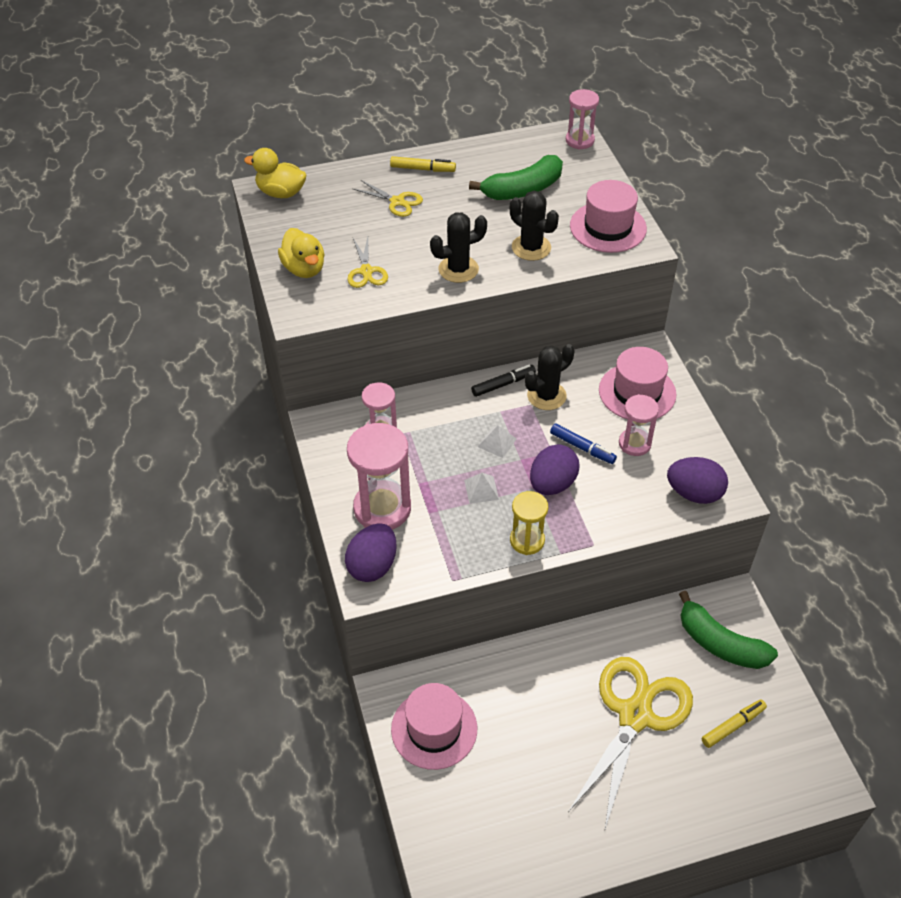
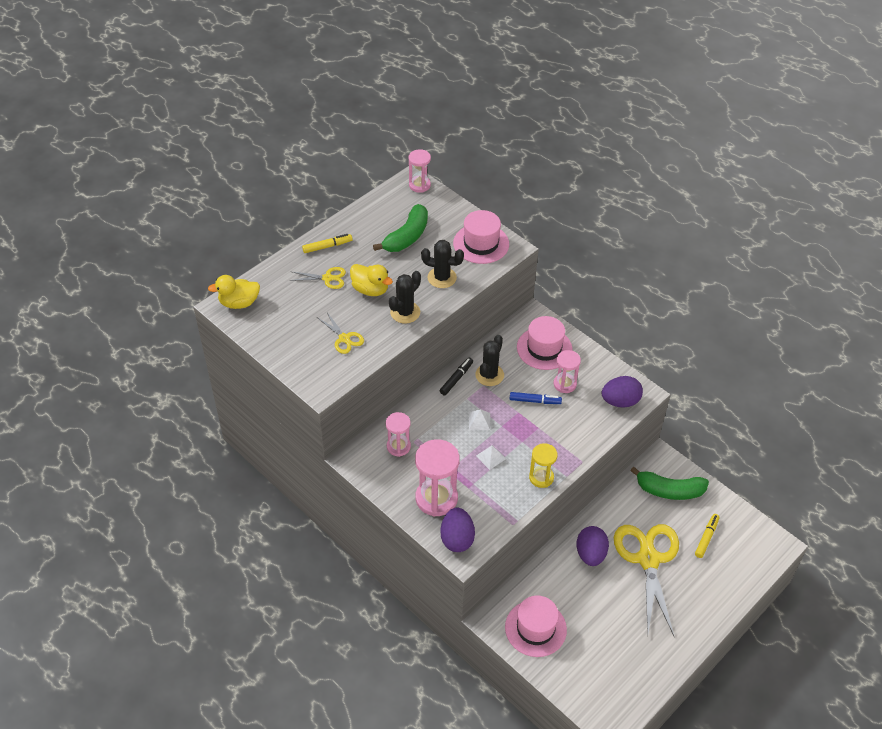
camera: 30 degrees left, 0 degrees up
(304, 269) = (300, 354): yellow duck -> yellow duck (370, 289)
(552, 484) = (532, 433): purple egg -> purple egg (590, 554)

